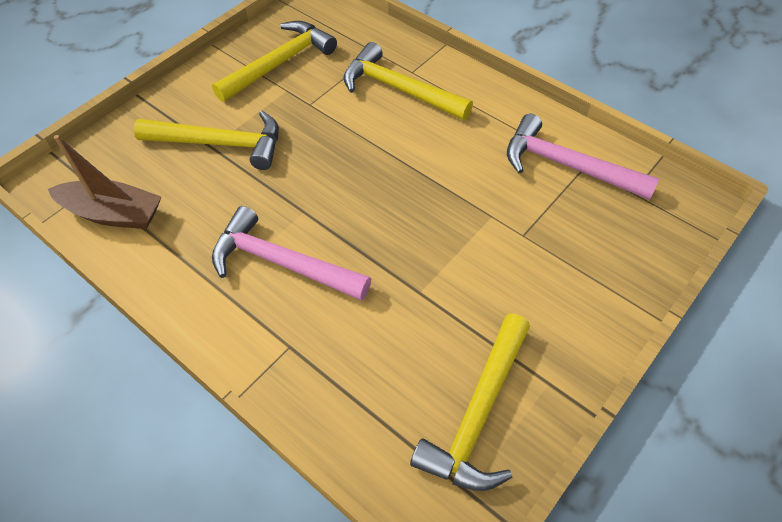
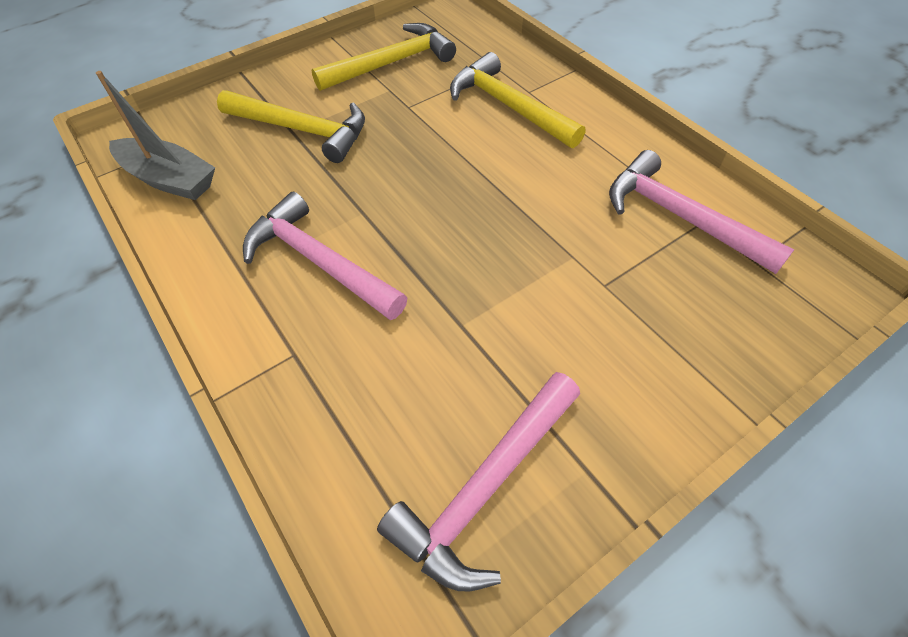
camera: 15 degrees right, 0 degrees up
(113, 214) = (169, 179): brown boat -> grey boat
(478, 414) = (485, 487): yellow hammer -> pink hammer

